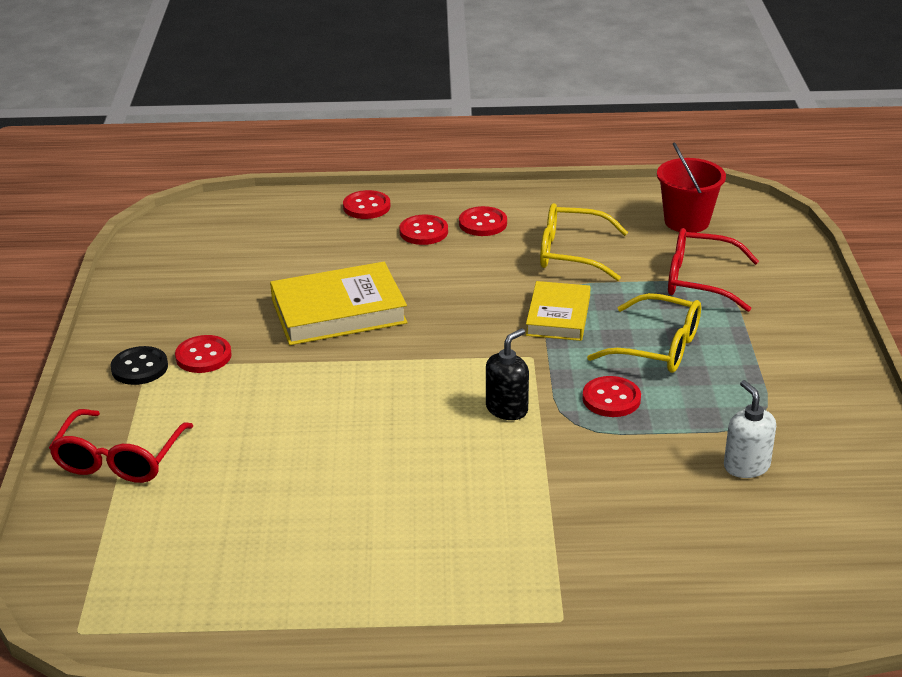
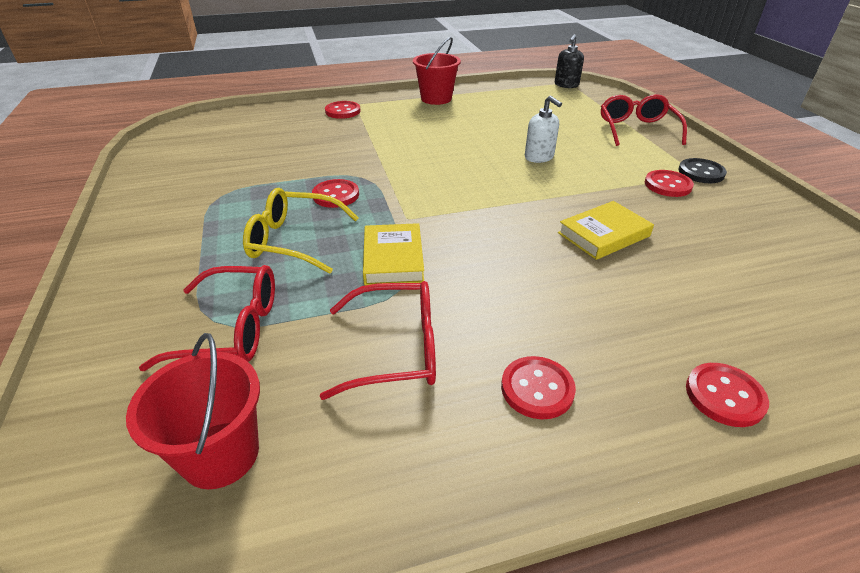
camera: 165 degrees right, 5 degrees up
(338, 311) = (603, 234): yellow book -> yellow book, size x0.65
(394, 612) = (436, 99): none -> red bucket
(423, 232) = (605, 356): red button -> red button (343, 111)
(507, 409) = (414, 180): black soap dispenser -> black soap dispenser (566, 85)
(572, 253) = (395, 349): yellow glasses -> red glasses
(746, 466) = (241, 168): white soap dispenser -> white soap dispenser (539, 157)

